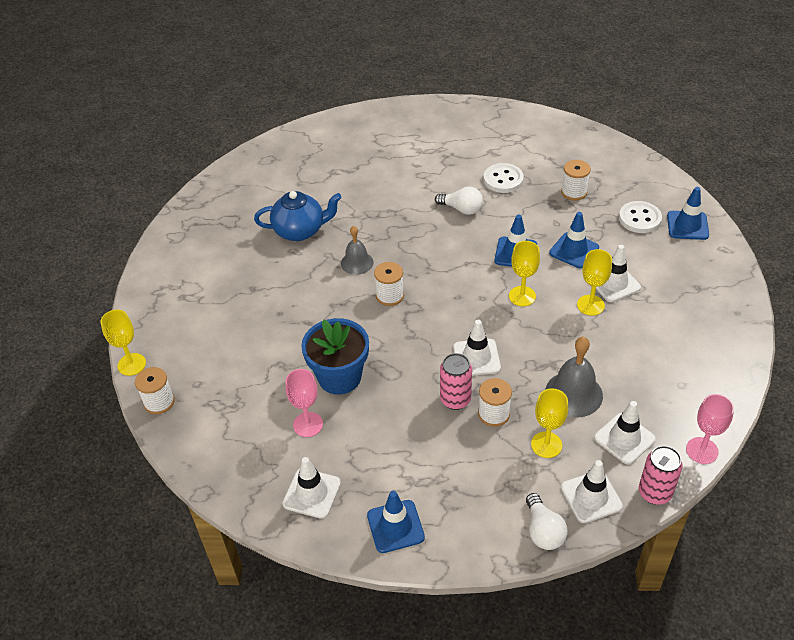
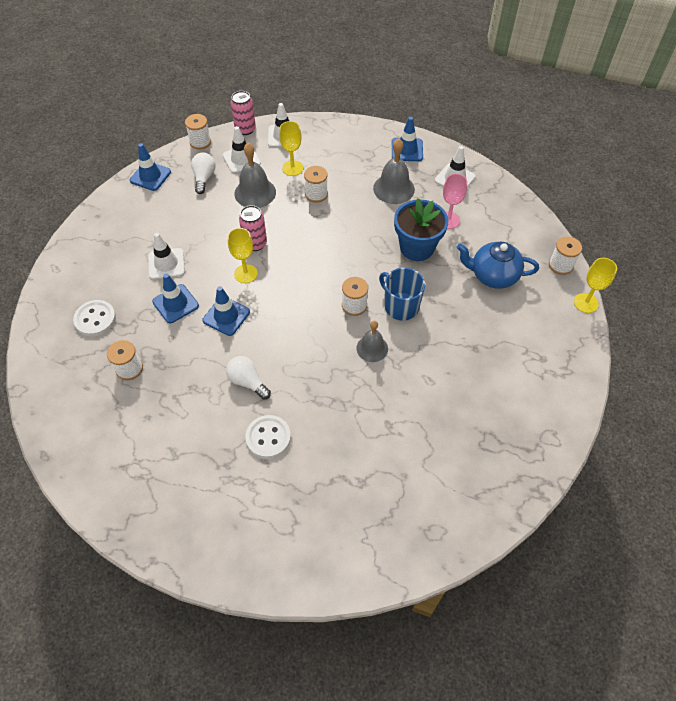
camera: 165 degrees left, 10 degrees up
(300, 231) = (417, 404): blue teapot -> blue teapot (493, 276)
(340, 307) = (400, 306): none -> blue mug
(393, 452) = (393, 188): none -> grey bell
(455, 400) = (338, 210): pink can -> pink can (255, 244)
(476, 358) = (308, 234): white traffic cone -> none
(503, 179) = (186, 408): white button -> white button (268, 437)
(543, 531) = (321, 128): white light bulb -> white light bulb (204, 178)
(590, 305) = (198, 251): yellow goblet -> none
(687, 225) = (62, 299): blue traffic cone -> blue traffic cone (150, 176)
(702, 450) = (200, 142): pink goblet -> white spool

